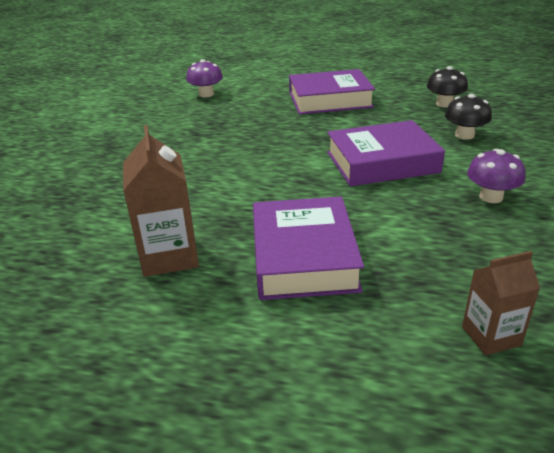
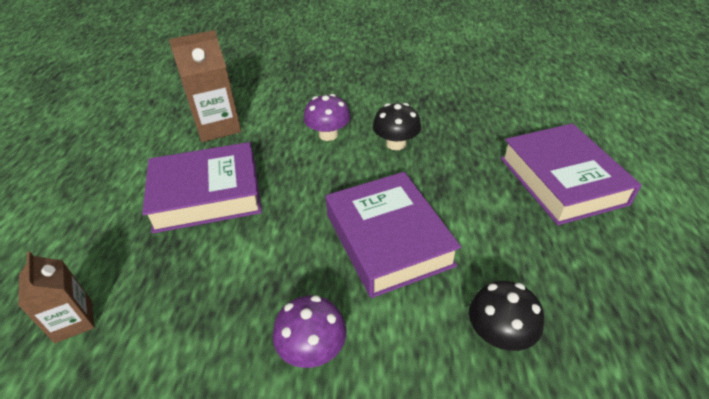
camera: 80 degrees right, 10 degrees up
(206, 94) = (524, 85): purple mushroom -> purple mushroom (328, 135)
(444, 104) = (619, 314): black mushroom -> black mushroom (396, 144)

